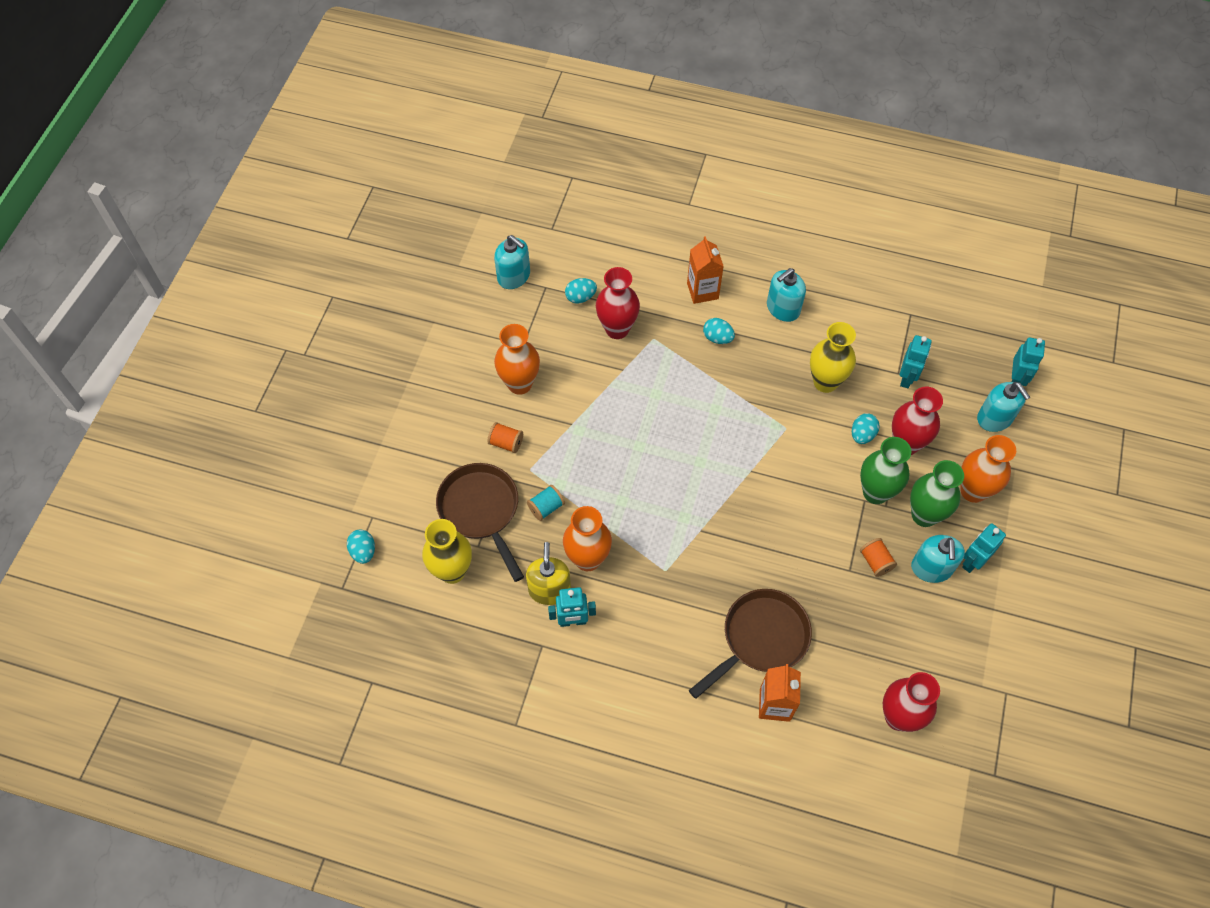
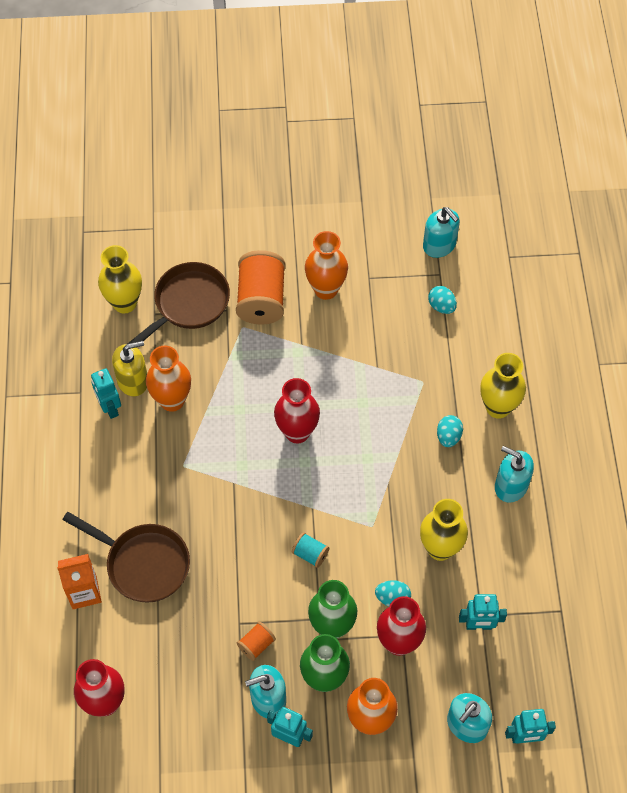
camera: 70 degrees right, 0 degrees up
(363, 551) = (120, 234): turquoise egg -> none
(506, 443) = (261, 300): orange spool -> orange spool, size x2.12
(514, 276) = (439, 245): turquoise soap dispenser -> turquoise soap dispenser turned 60 degrees counterclockwise
(546, 507) = (210, 352): turquoise spool -> turquoise spool (310, 554)
(617, 329) = (420, 348): red vase -> red vase (297, 432)
(702, 291) = (498, 407): orange carton -> yellow vase

